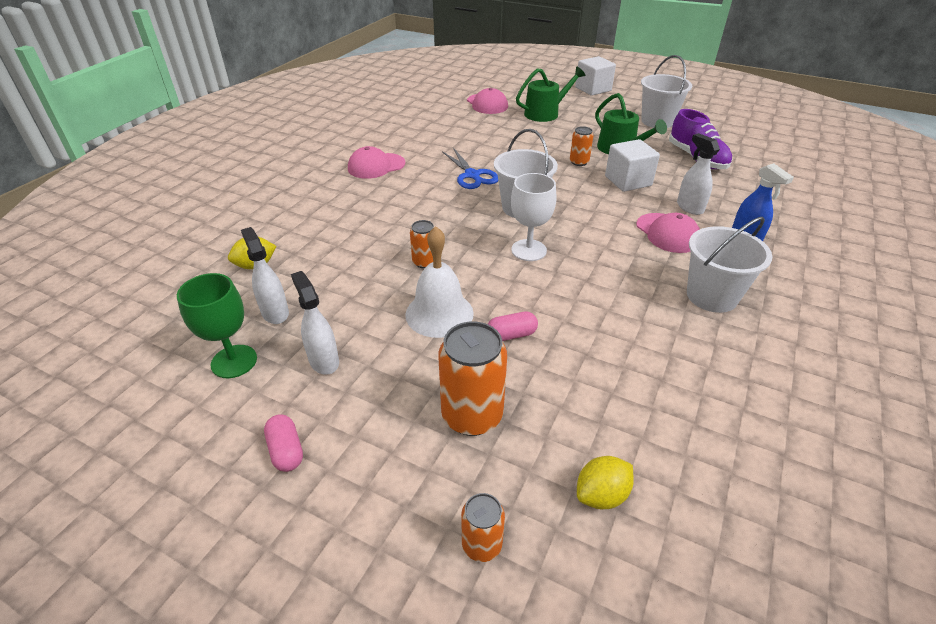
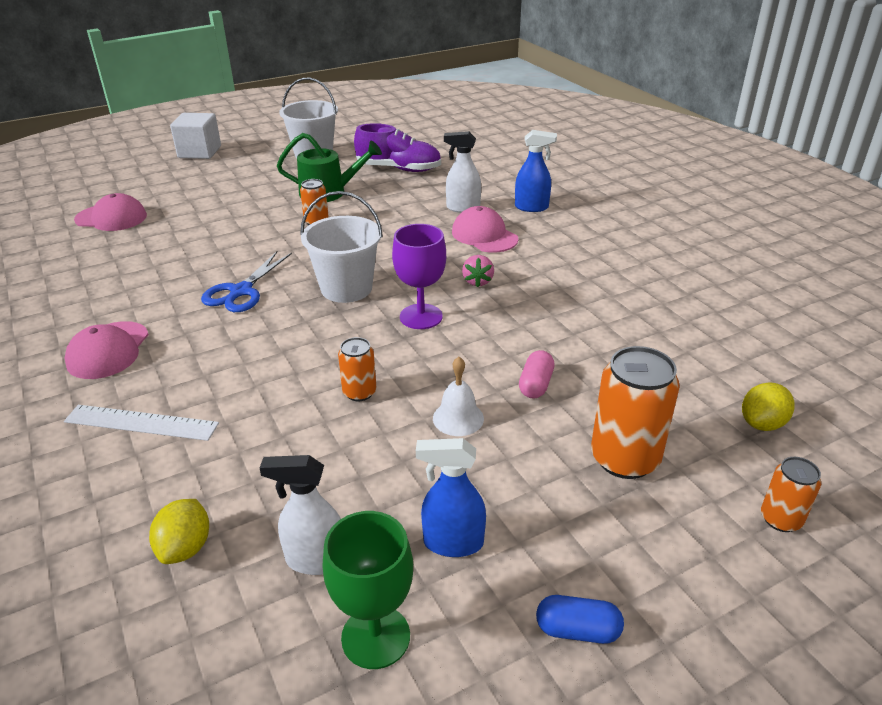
camera: 55 degrees left, 5 degrees down
(286, 450) = (577, 630): pink capsule -> blue capsule
(324, 361) = (452, 543): white spray bottle -> blue spray bottle
(331, 205) = (141, 423): none -> white ruler
(439, 313) = (458, 418): white bell -> white bell, size x0.59
(472, 175) = (241, 291): blue scissors -> blue scissors turned 105 degrees clockwise
(528, 250) = (421, 316): white goblet -> purple goblet
(545, 113) = (196, 196): green watering can -> none
(601, 495) = (762, 423): yellow lemon -> yellow lemon turned 45 degrees clockwise
(602, 256) = (477, 281): none -> pink strawberry
(628, 181) = (384, 214): white cube -> none
(667, 233) = (484, 235): pink cap -> pink cap turned 135 degrees counterclockwise
(711, 296) = (585, 259): white bucket -> none

